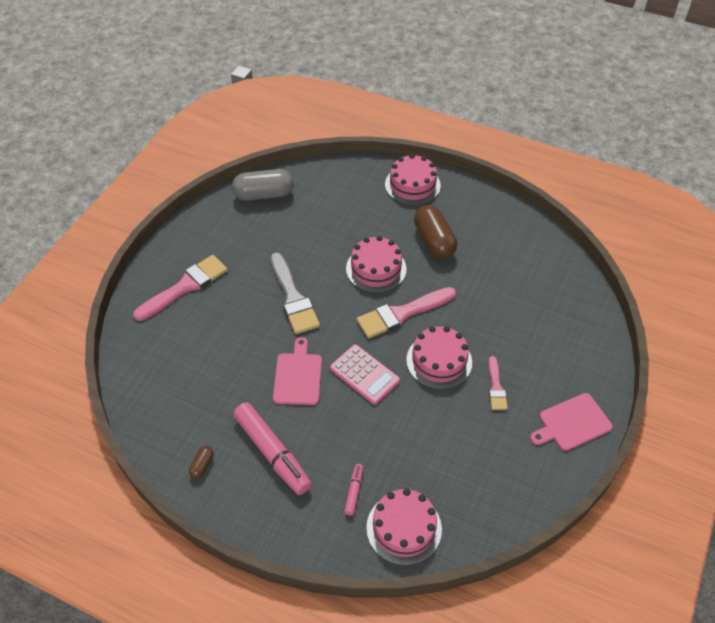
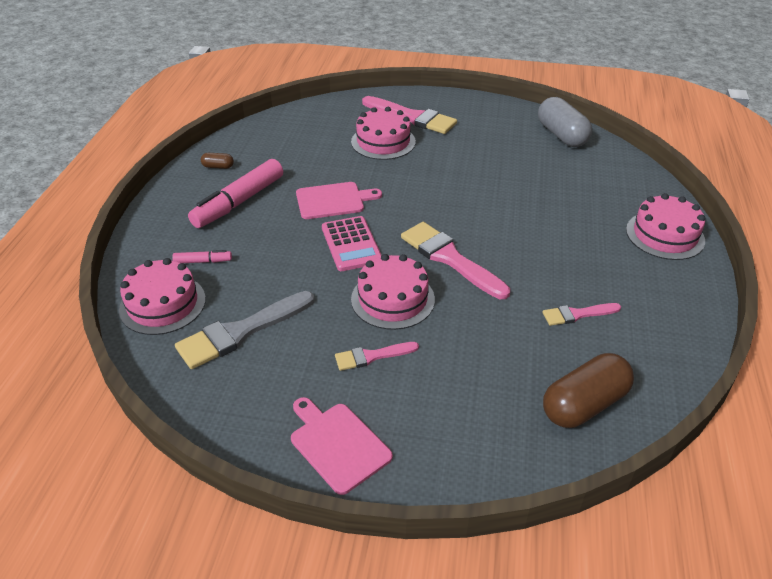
camera: 75 degrees right, 10 degrees down
(293, 298) = (432, 179): grey brush -> grey brush (241, 332)
(364, 374) = (351, 244): pink calculator -> pink calculator turned 45 degrees counterclockwise
(376, 269) = (506, 228): pink cake -> pink cake (383, 142)
(434, 241) = (582, 267): brown capsule -> brown capsule (584, 404)
(480, 260) = (577, 314): none -> pink brush

